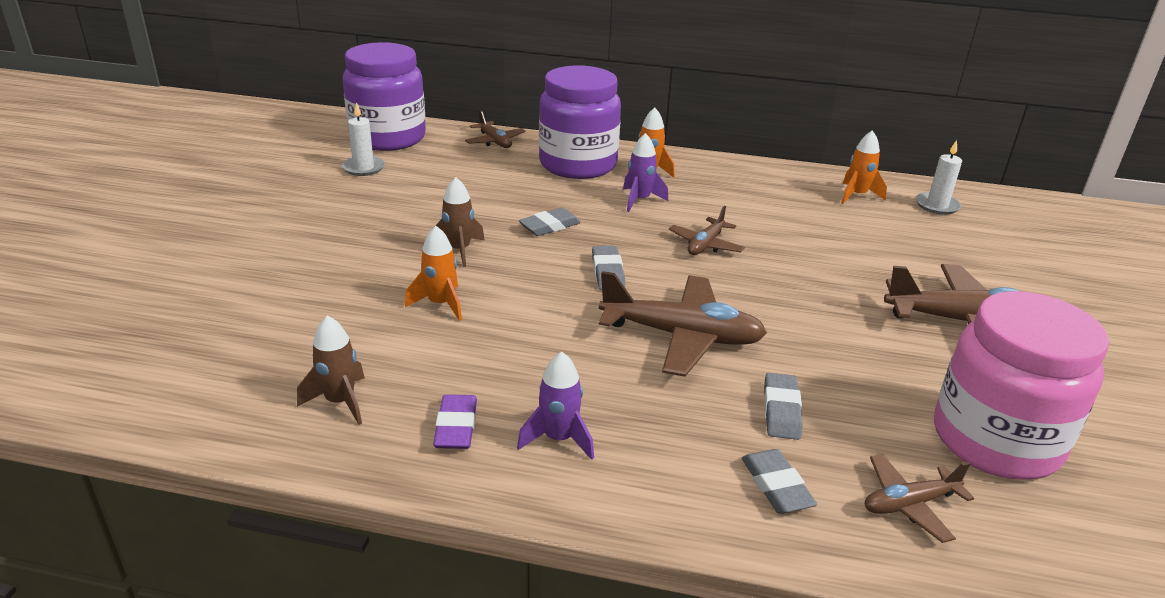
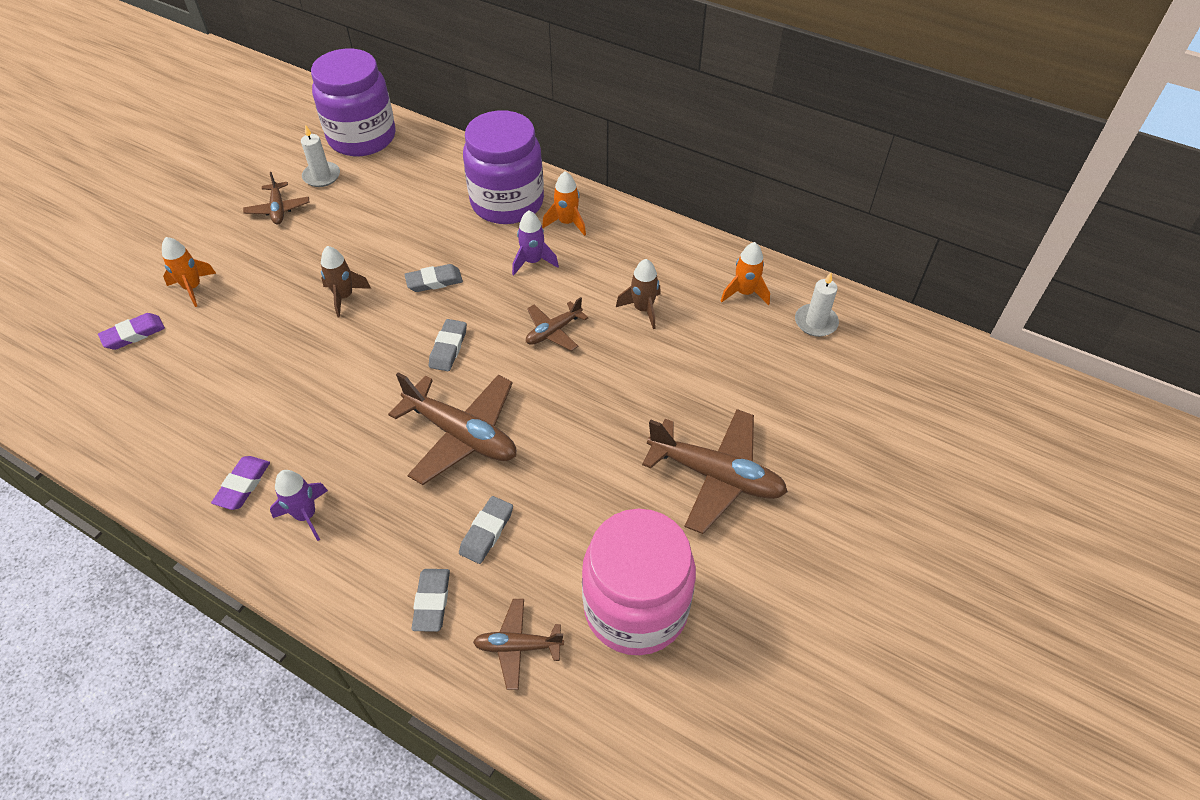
camera: 20 degrees right, 20 degrees up
(214, 316) = (133, 334): none -> purple eraser
(340, 402) = (178, 441): brown rocket -> brown rocket (643, 309)
(440, 304) = (298, 356): orange rocket -> orange rocket (193, 288)
(495, 141) = (452, 157): brown plane -> brown plane (278, 209)

